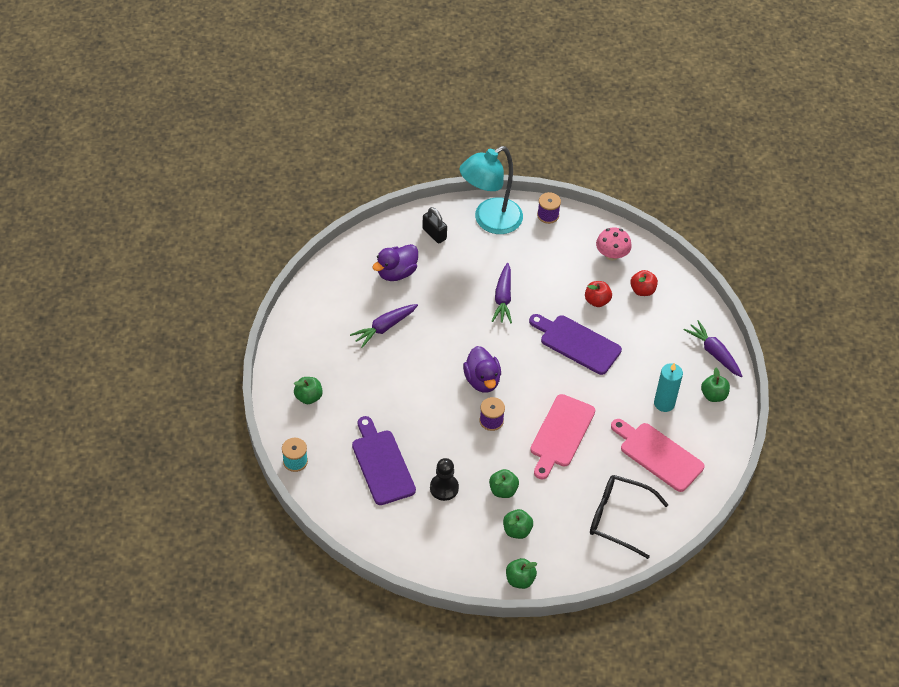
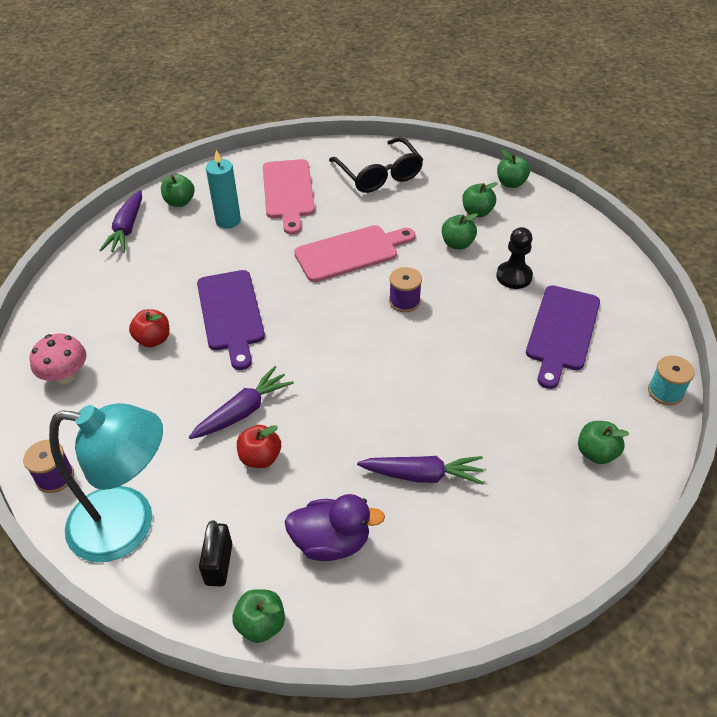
camera: 135 degrees left, 5 degrees down
(393, 227) = (261, 624): none -> green apple
(482, 380) = (371, 342): purple duck -> none
(642, 290) = (96, 319): red apple -> red apple (260, 457)

